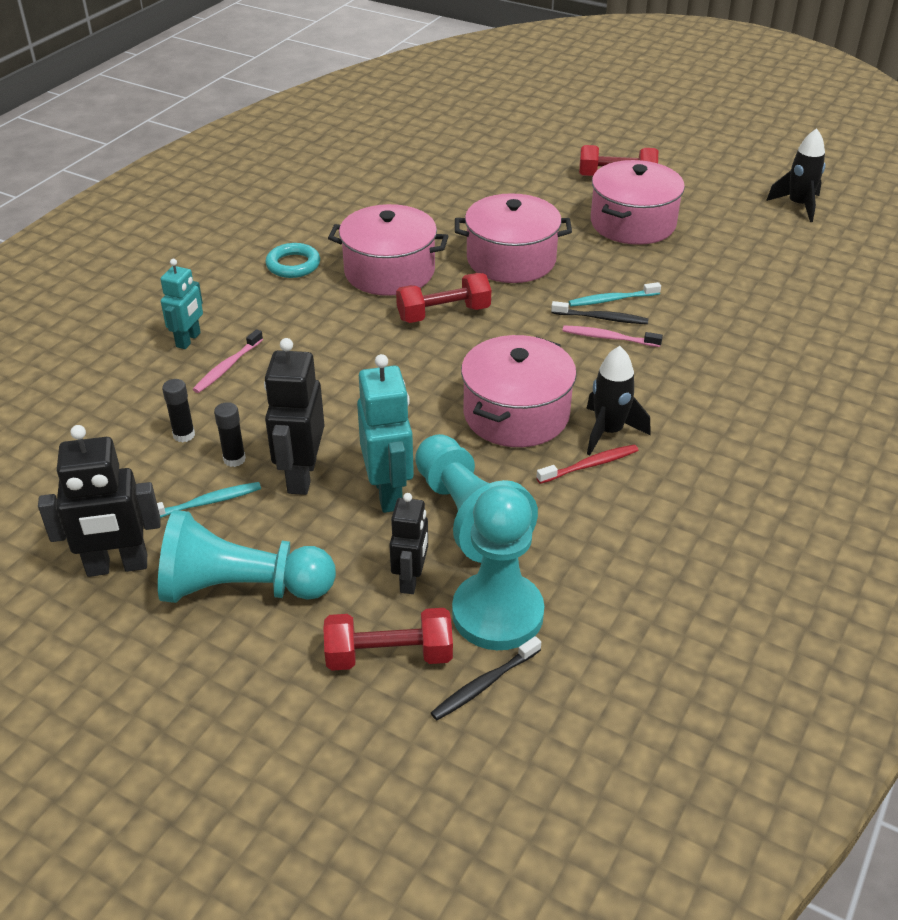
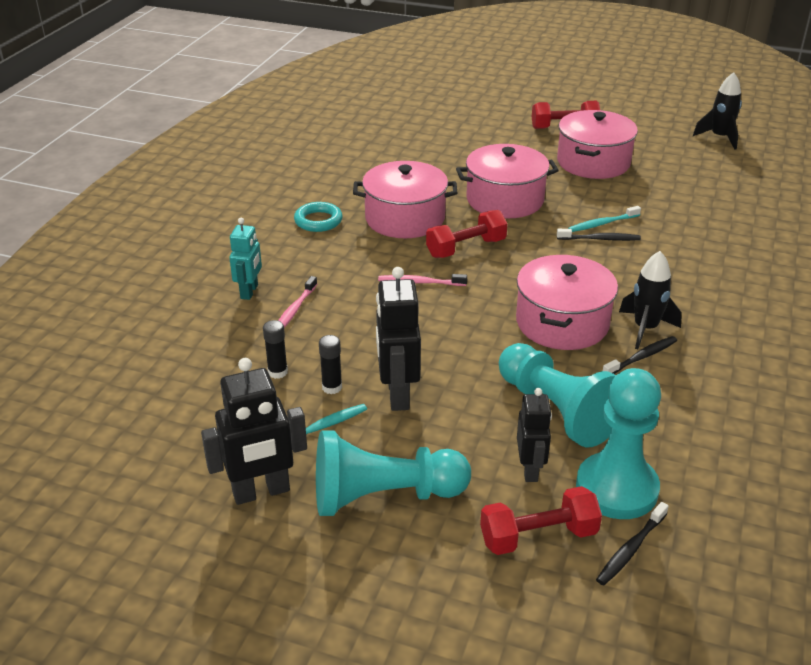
camera: 10 degrees left, 5 degrees down
(389, 493) = (480, 399): turquoise robot -> none
(590, 465) = (641, 357): red toothbrush -> black toothbrush
(608, 338) = (612, 254): pink toothbrush -> pink toothbrush (420, 282)

